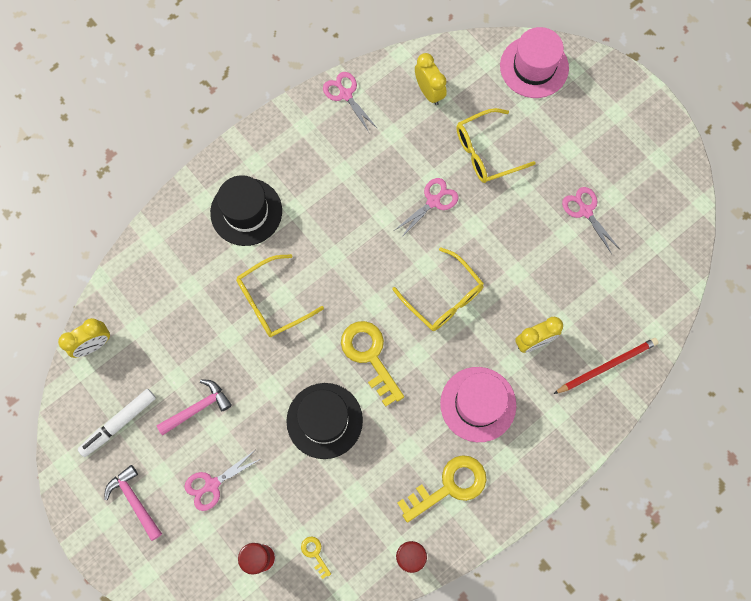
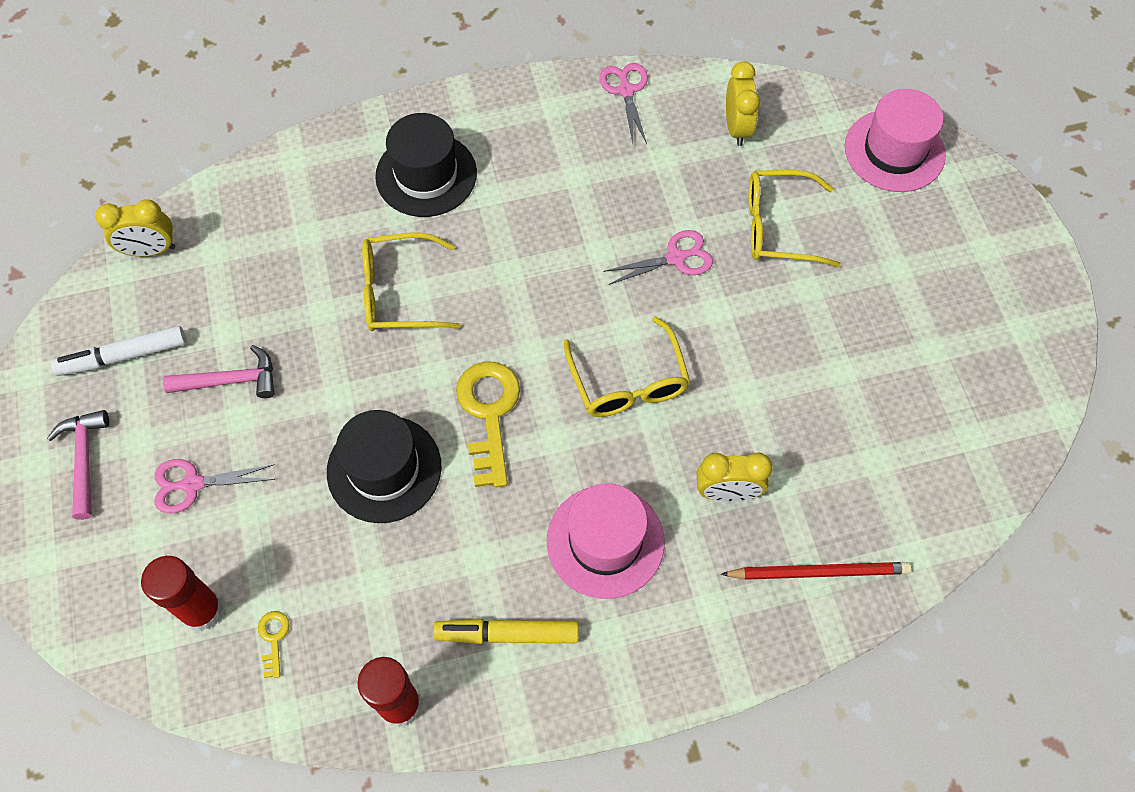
camera: 25 degrees right, 10 degrees down
(449, 486) = (507, 634): yellow key -> yellow marker
(585, 211) = (883, 354): pink scissors -> none

